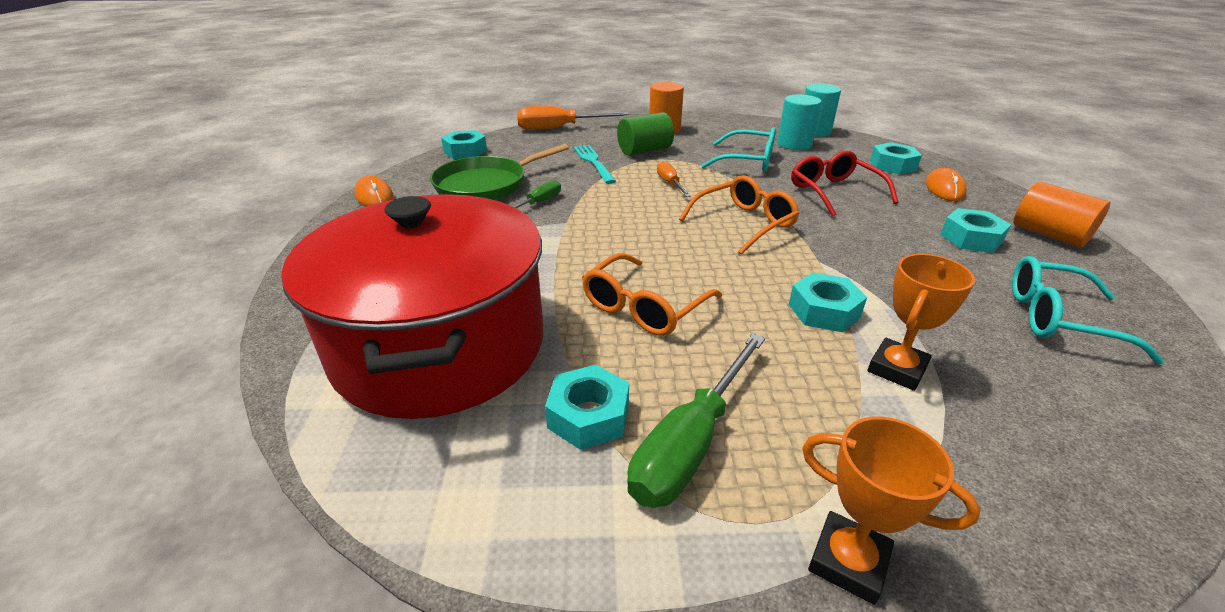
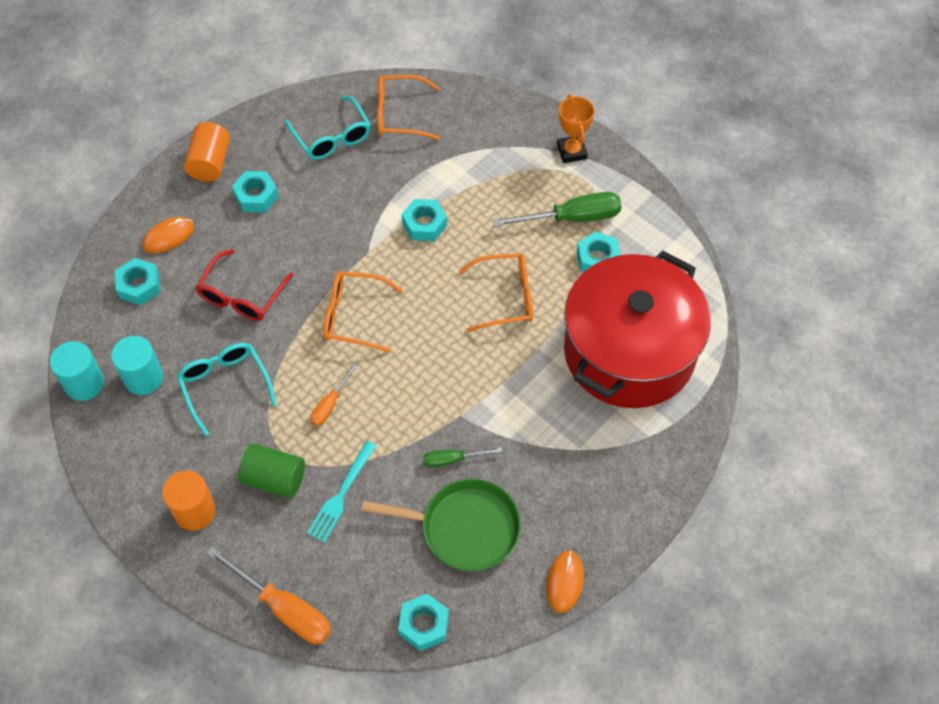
camera: 135 degrees left, 25 degrees up
(897, 369) = (447, 178): orange trophy -> none
(1089, 398) = (400, 114): none -> orange glasses

